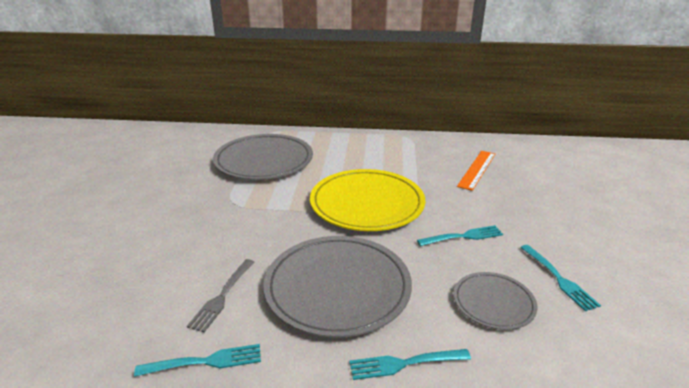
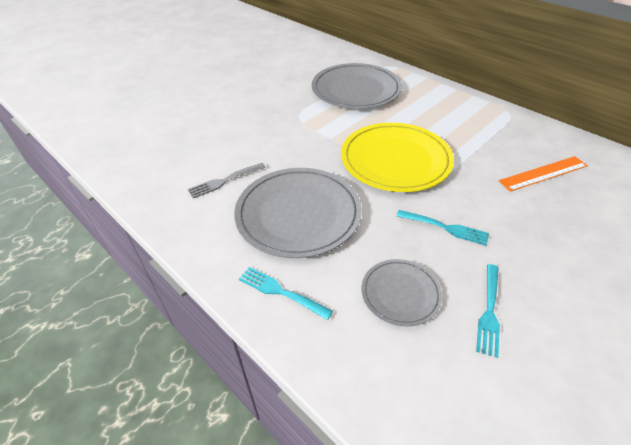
camera: 40 degrees right, 15 degrees up
(204, 362) = (175, 216): turquoise fork -> none

